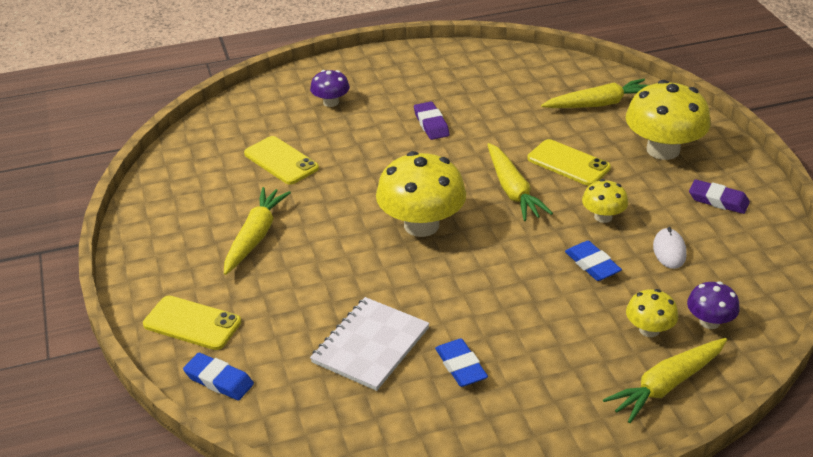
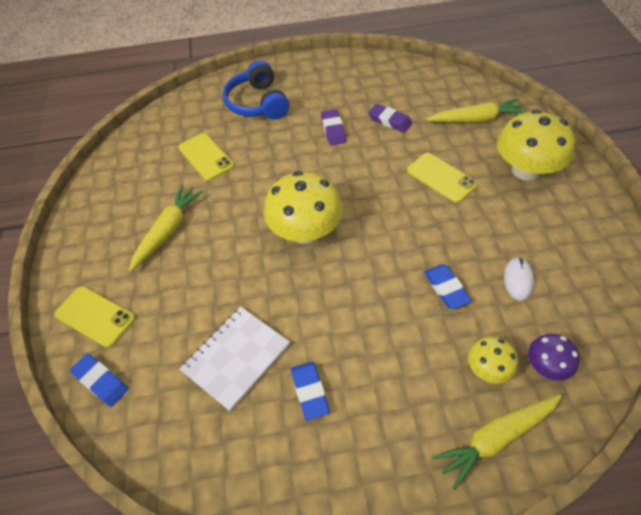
camera: 10 degrees right, 15 degrees up
(331, 102) = (257, 103): purple mushroom -> blue headphones
(512, 190) = (389, 202): yellow carrot -> none
(603, 217) = (463, 237): yellow mushroom -> none
(718, 200) = (569, 228): purple eraser -> purple eraser (389, 121)

